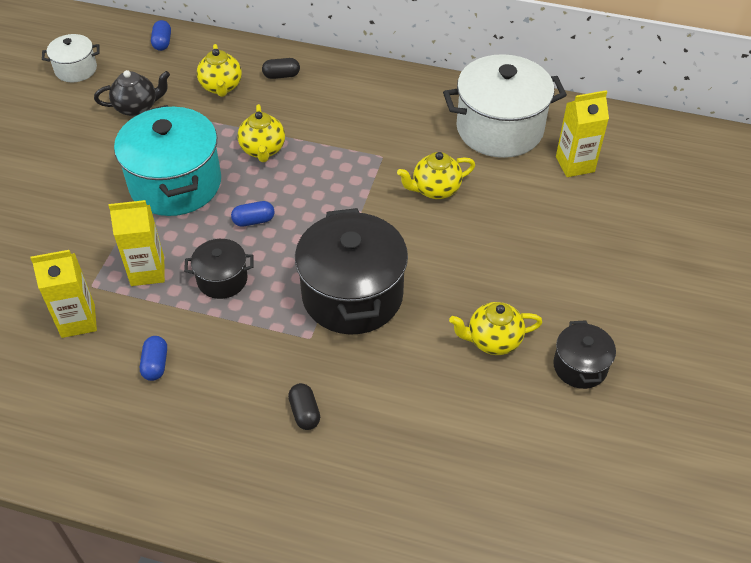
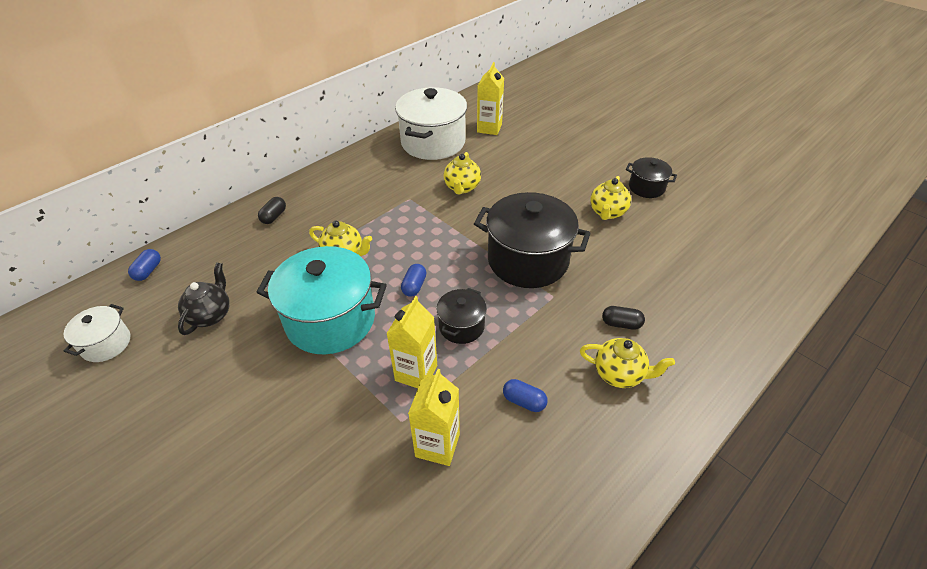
camera: 60 degrees left, 5 degrees down
(162, 42) = (148, 271): blue capsule -> blue capsule turned 75 degrees clockwise
(221, 87) = (247, 254): yellow teapot -> yellow teapot (619, 374)

